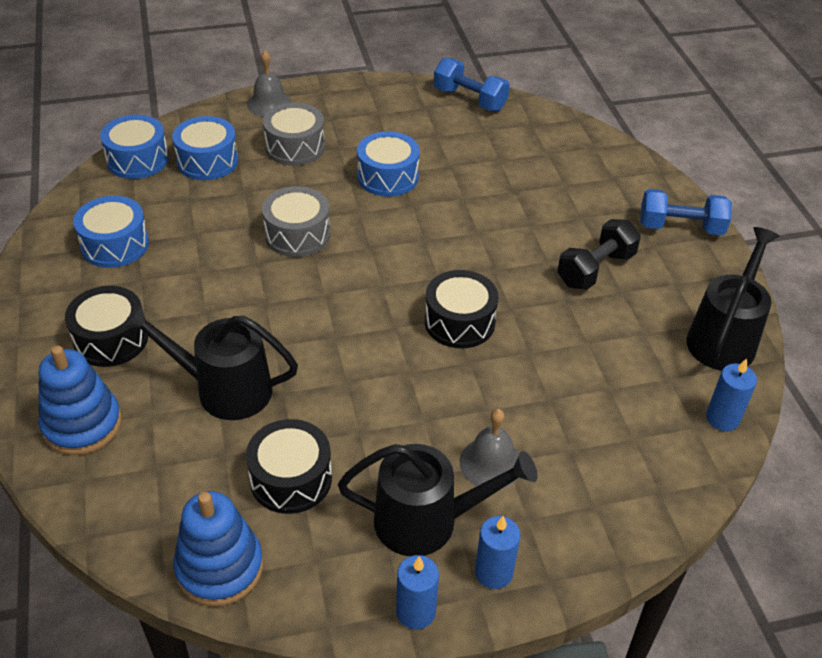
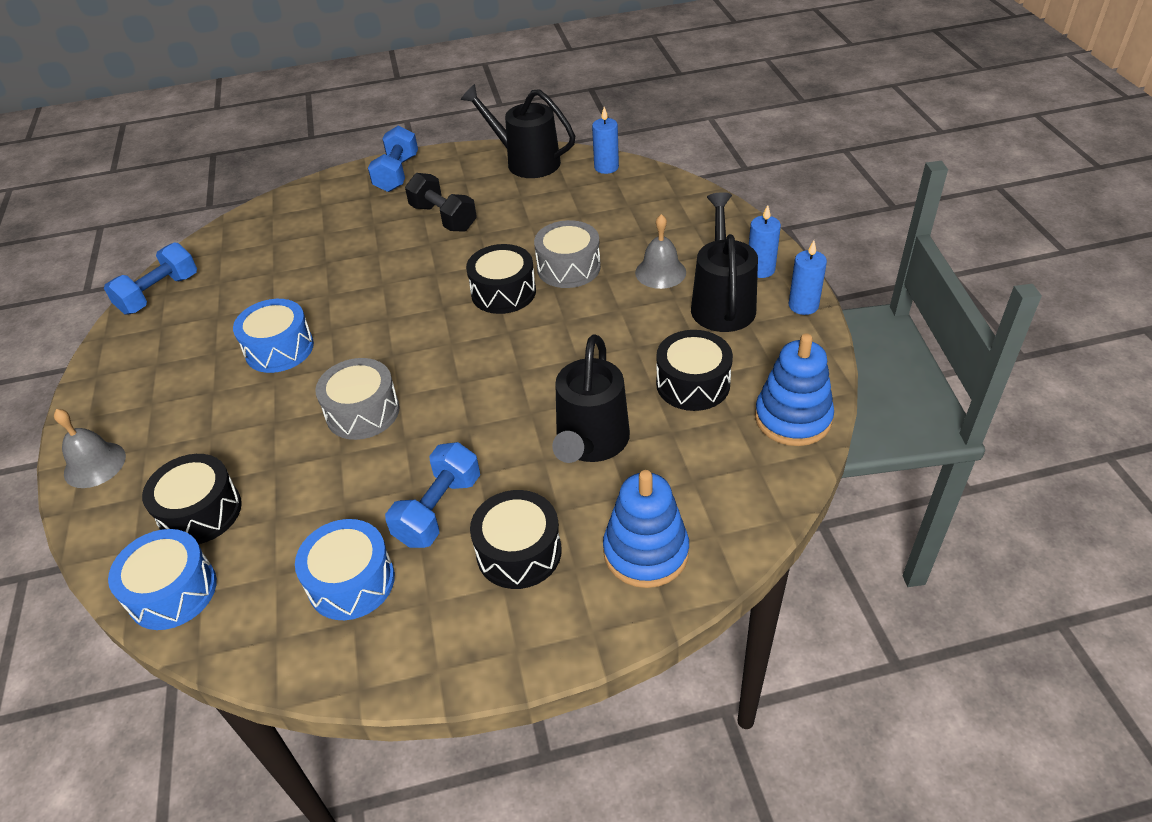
camera: 85 degrees left, 0 degrees up
(171, 288) = (438, 510): none -> blue dumbbell
(207, 161) = (201, 512): blue drum -> black drum
(295, 147) = (198, 430): grey drum -> grey drum (568, 267)

